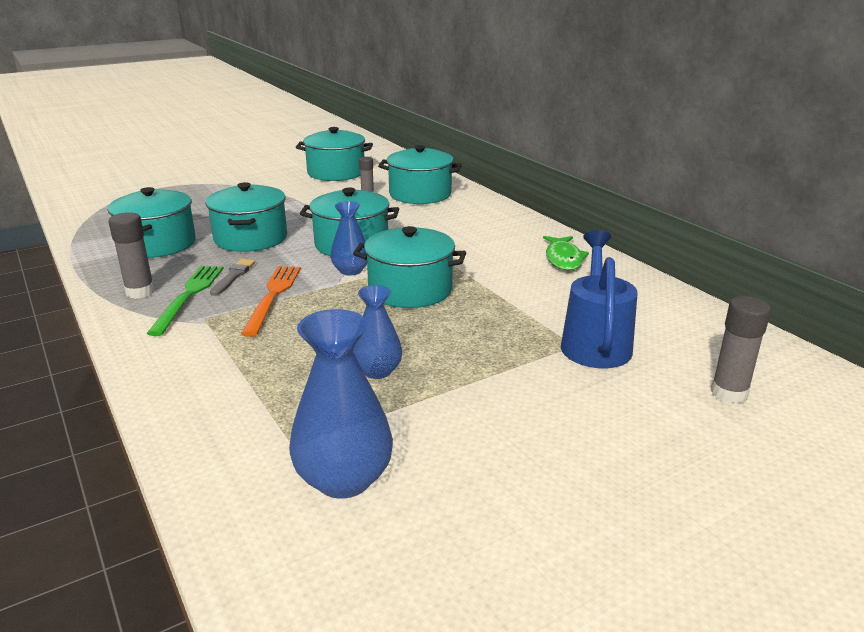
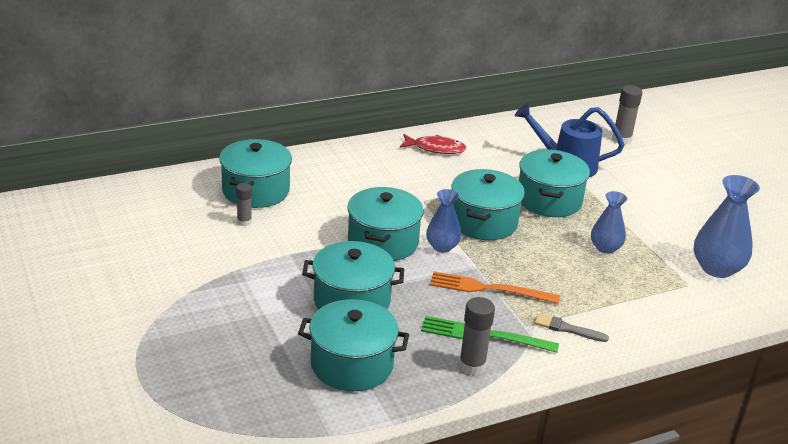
camera: 85 degrees left, 5 degrees up
(233, 276) = (444, 311): grey brush -> grey brush (567, 329)
(336, 173) = (151, 236): turquoise pot -> turquoise pot (549, 200)
(563, 259) = (436, 148): green fish -> red fish

